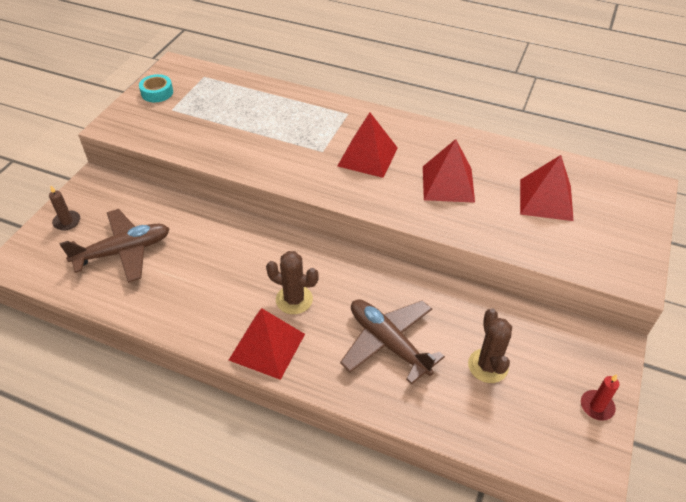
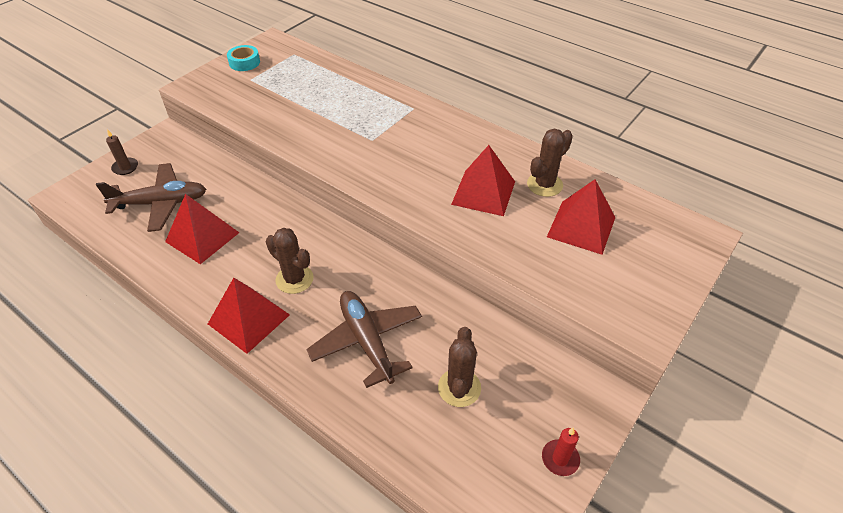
camera: 15 degrees right, 0 degrees up
(368, 157) = (414, 152): red pyramid -> red pyramid (202, 237)
(498, 167) = (544, 185): none -> brown cactus

